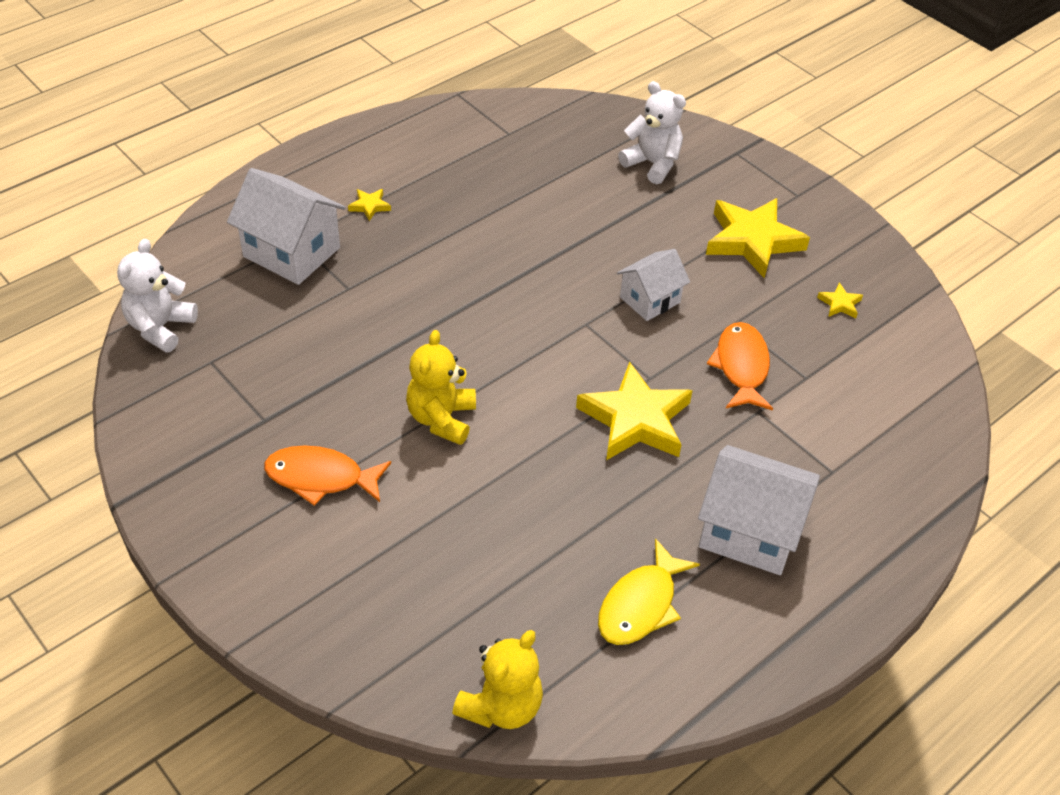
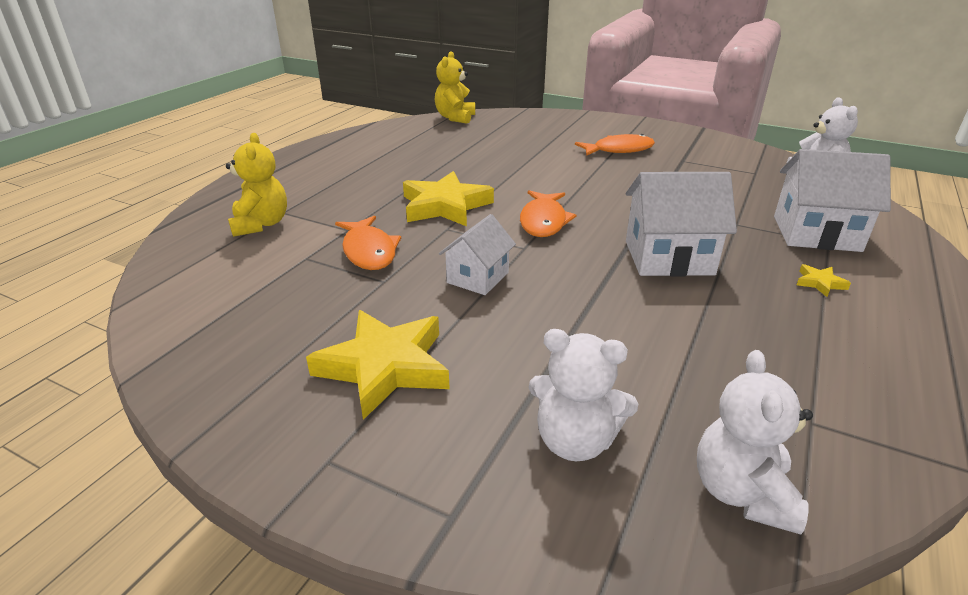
camera: 160 degrees right, 15 degrees down
(441, 419) = (579, 180): yellow teddy bear -> yellow teddy bear (261, 224)
(541, 355) = (543, 221): none -> orange fish
(584, 120) = (742, 493): none -> white teddy bear
(640, 604) = (402, 147): yellow fish -> none
(749, 531) = (343, 178): white house -> white house (668, 257)
(840, 304) = (266, 325): yellow star -> none

